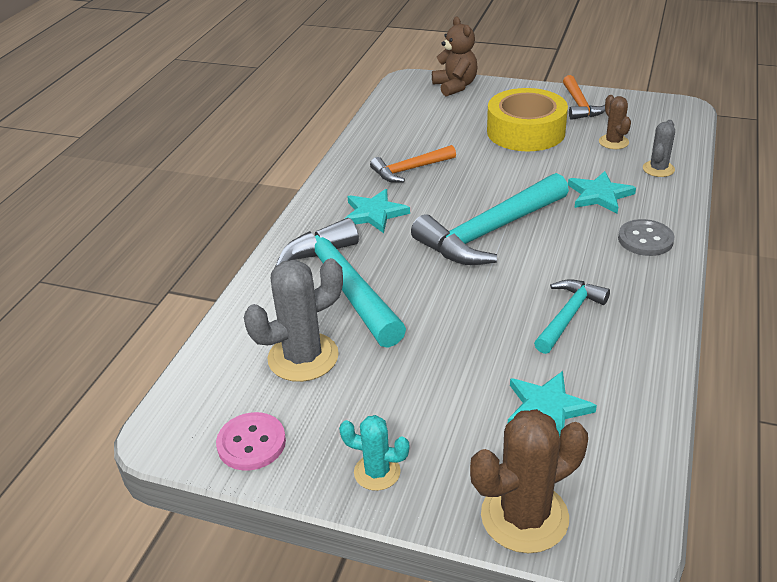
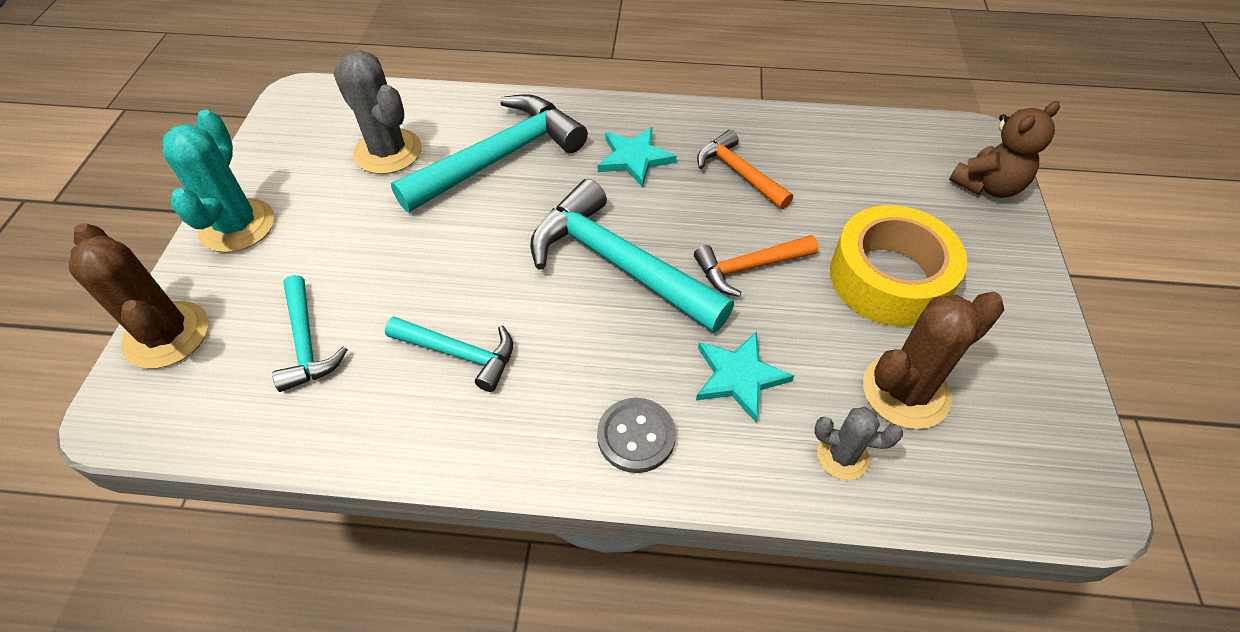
camera: 75 degrees right, 15 degrees up
(251, 443) = (282, 144): pink button -> none
(377, 472) = (237, 226): turquoise cactus -> turquoise cactus, size x1.76
(547, 408) = (306, 343): turquoise star -> turquoise hammer
(579, 105) = (1010, 340): orange hammer -> orange hammer (749, 267)
(613, 142) = (905, 391): brown cactus -> brown cactus, size x1.76

